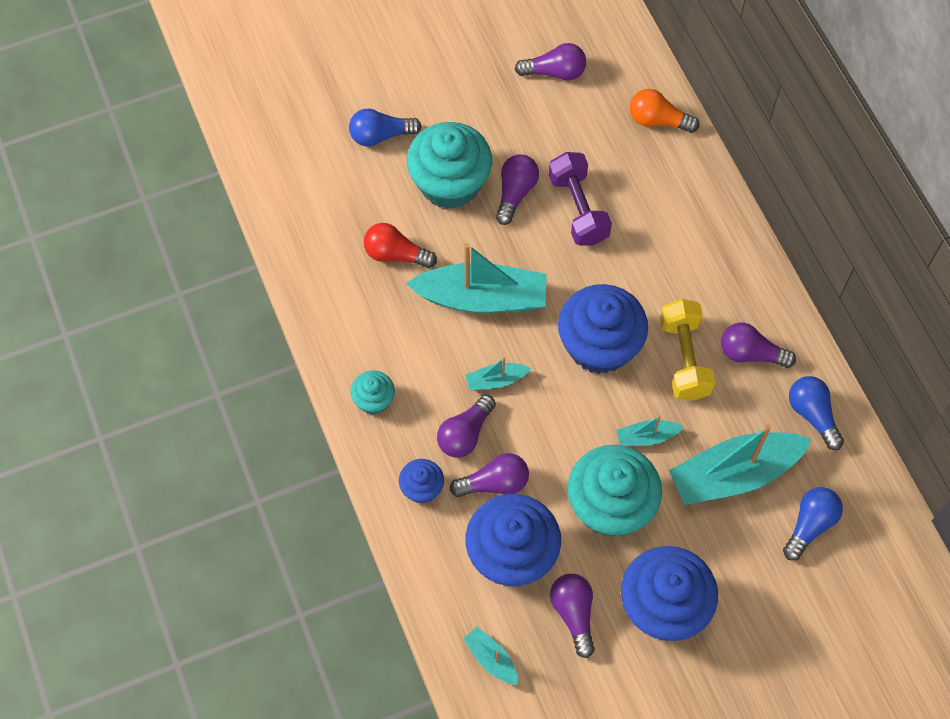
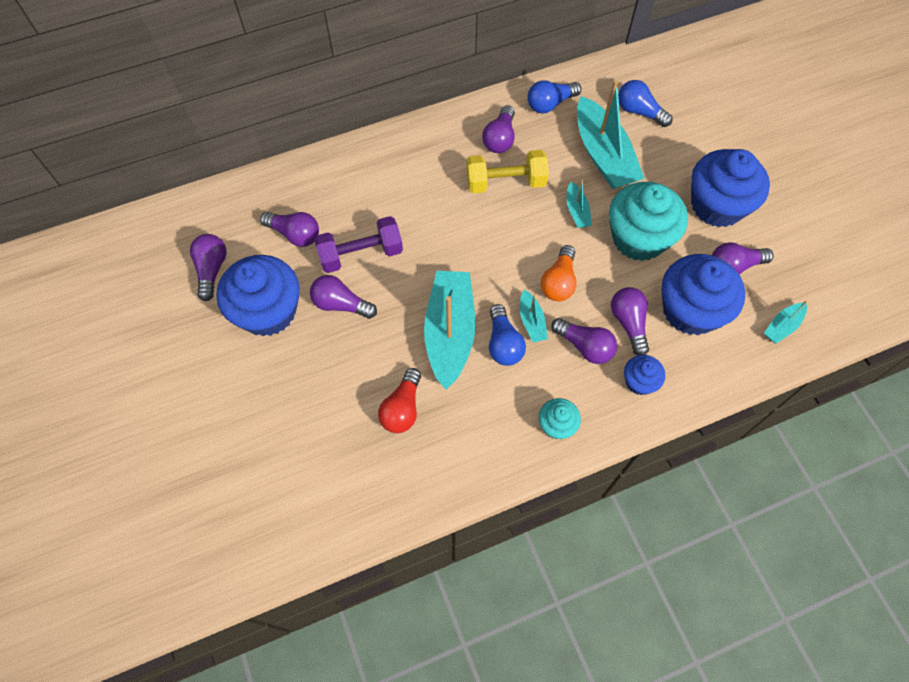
camera: 90 degrees left, 0 degrees up
(381, 135) = (265, 426): blue light bulb -> blue light bulb (503, 343)
(450, 183) = (326, 360): turquoise cupcake -> none
(599, 345) = (495, 242): blue cupcake -> blue cupcake (268, 311)
(601, 144) = (295, 234): none -> purple light bulb
(658, 120) = (275, 191): orange light bulb -> orange light bulb (559, 282)

